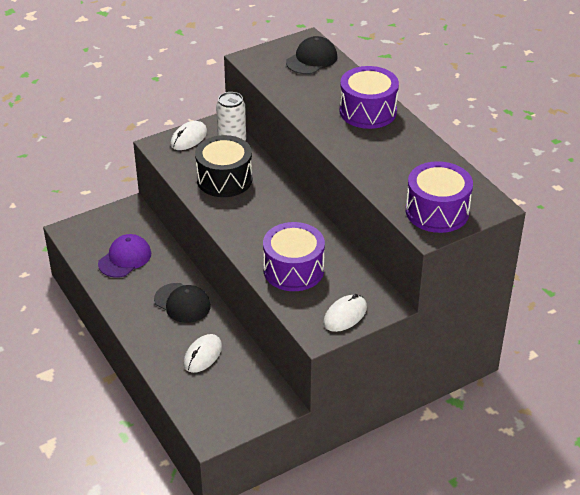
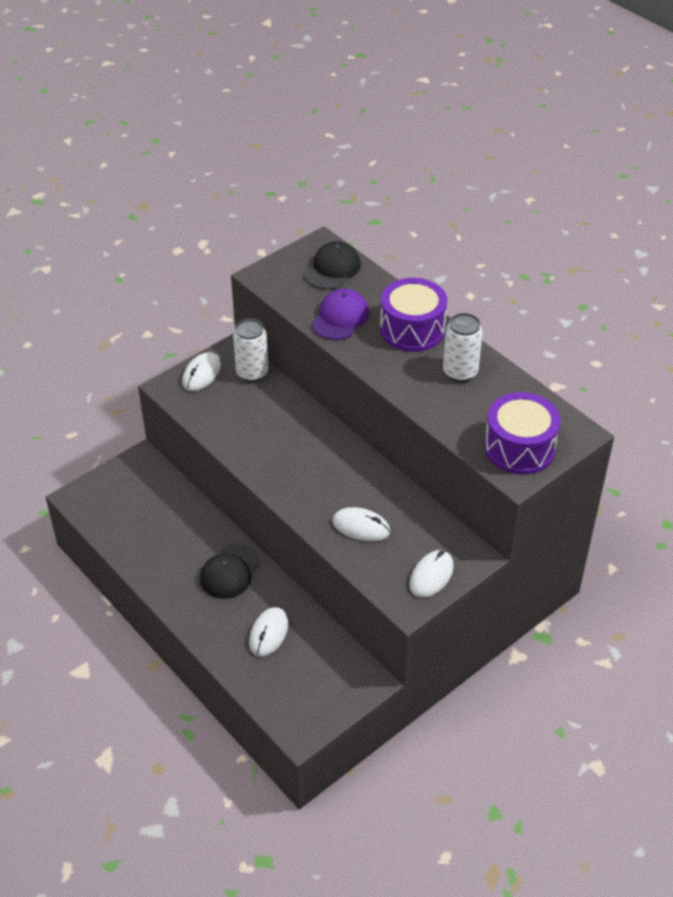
camera: 10 degrees left, 5 degrees up
(125, 258) = (151, 524): purple cap -> purple cap (340, 318)
(182, 303) = (230, 572): black cap -> black cap turned 90 degrees clockwise
(224, 179) = (255, 422): black drum -> none
(293, 270) = (361, 527): purple drum -> white mouse
(400, 148) = (460, 372): none -> white can

